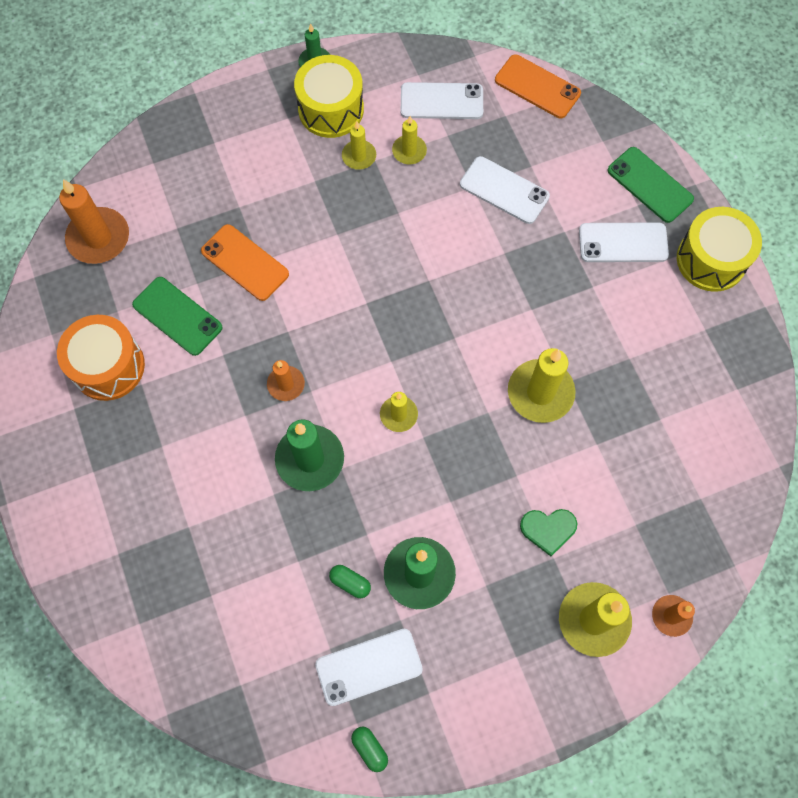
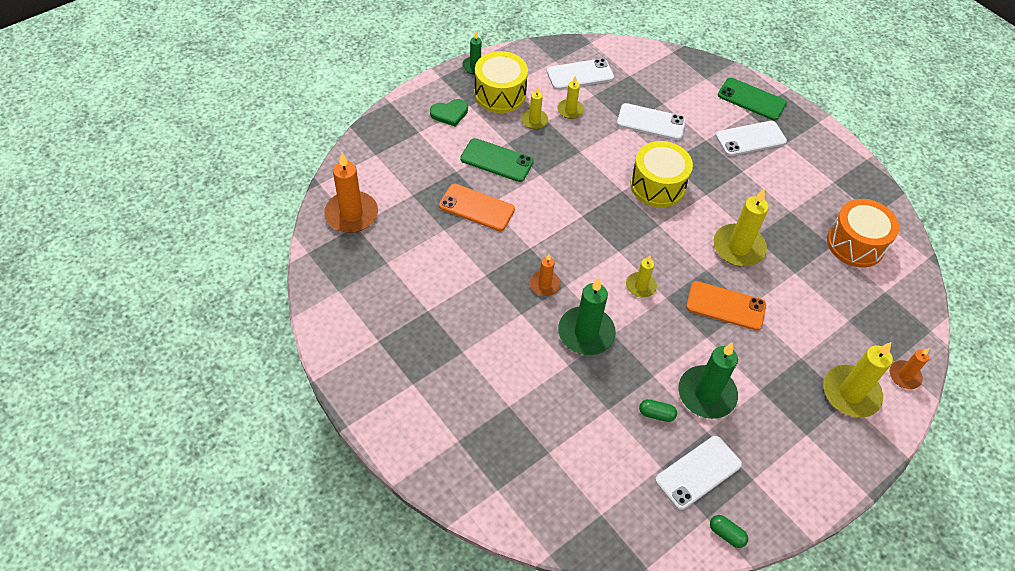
camera: 20 degrees left, 15 degrees down
(108, 366) = (395, 303): orange drum -> orange drum (855, 244)
(177, 316) = (438, 255): green phone -> green phone (496, 160)
(537, 87) = (644, 53): orange phone -> orange phone (725, 306)
(548, 529) = (788, 339): green heart -> green heart (449, 113)
(711, 260) = (816, 137): yellow drum -> yellow drum (657, 185)

